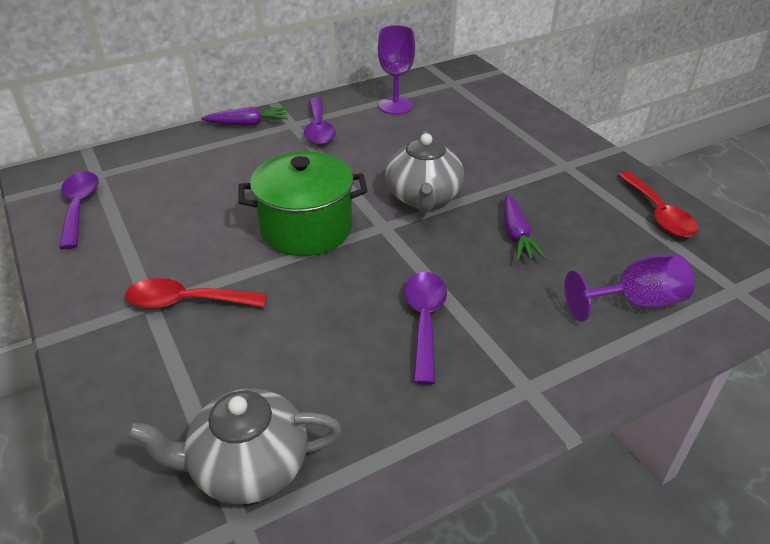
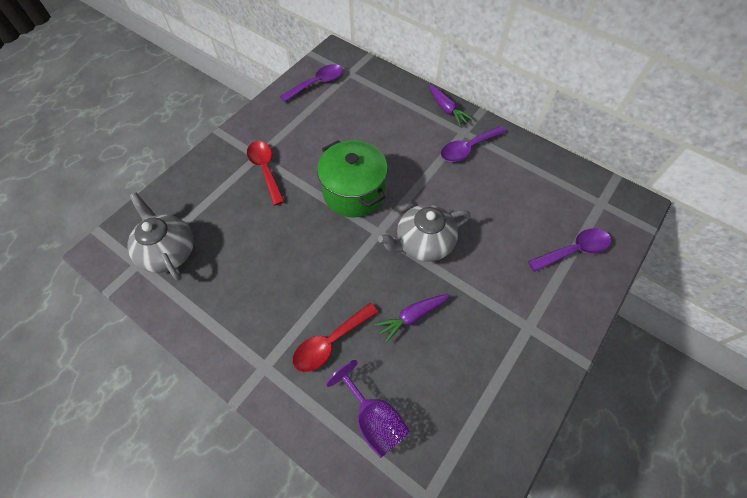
camera: 65 degrees right, 20 degrees up
(395, 106) = (533, 179): purple goblet -> none
(424, 321) = (298, 290): purple spoon -> purple spoon (574, 250)
(658, 214) = (500, 418): red spoon -> red spoon (330, 342)

